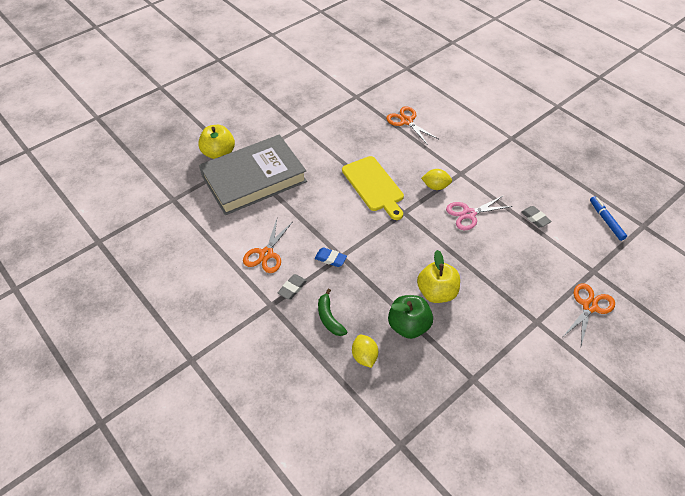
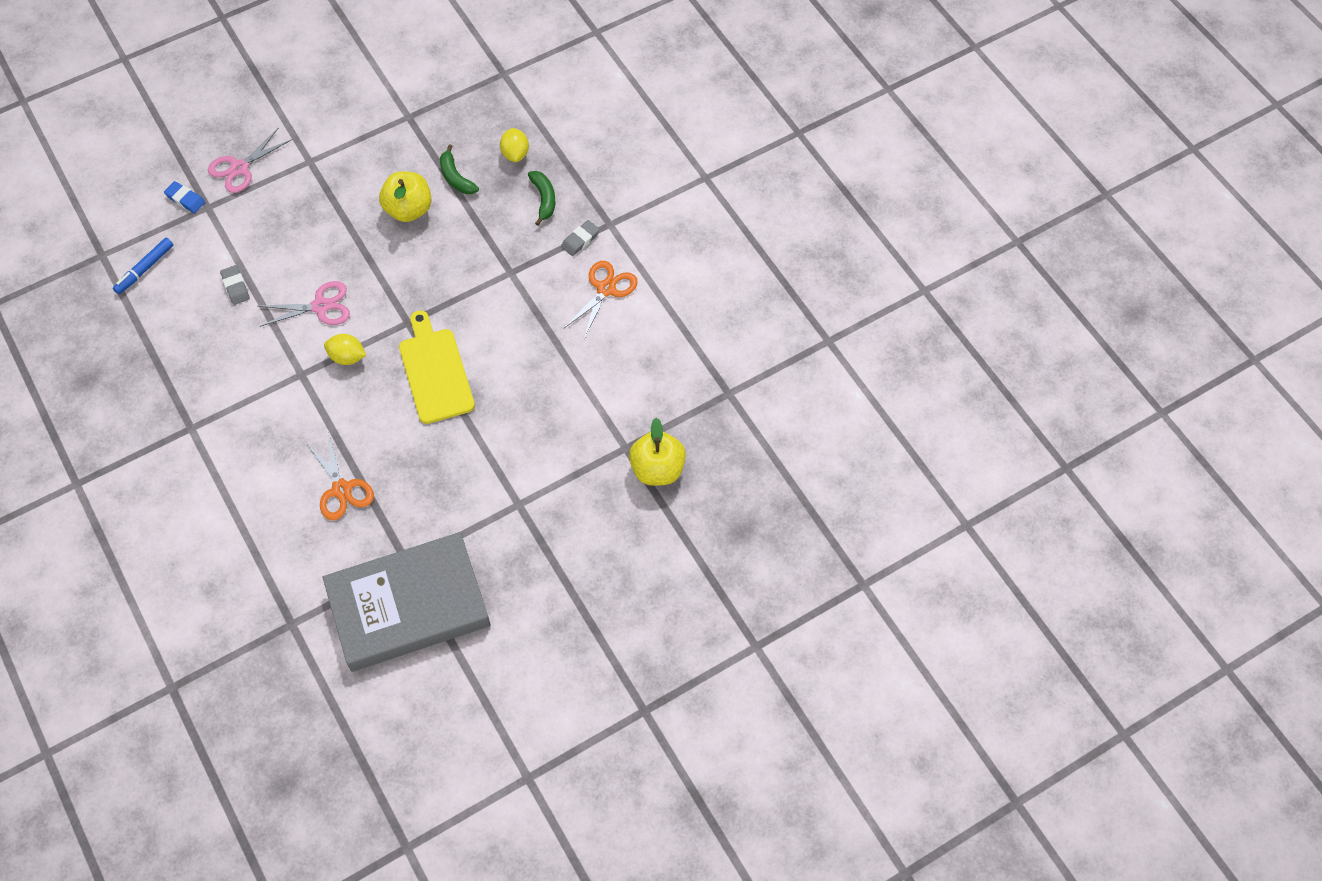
camera: 170 degrees left, 10 degrees up
(254, 179) = (608, 411): grey book -> grey book (408, 606)
(330, 259) = (525, 270): blue eraser -> blue eraser (185, 199)
(408, 326) = (456, 177): green apple -> green banana
(589, 306) = (240, 168): orange scissors -> pink scissors
(606, 221) = (145, 269): blue marker -> blue marker turned 45 degrees clockwise

